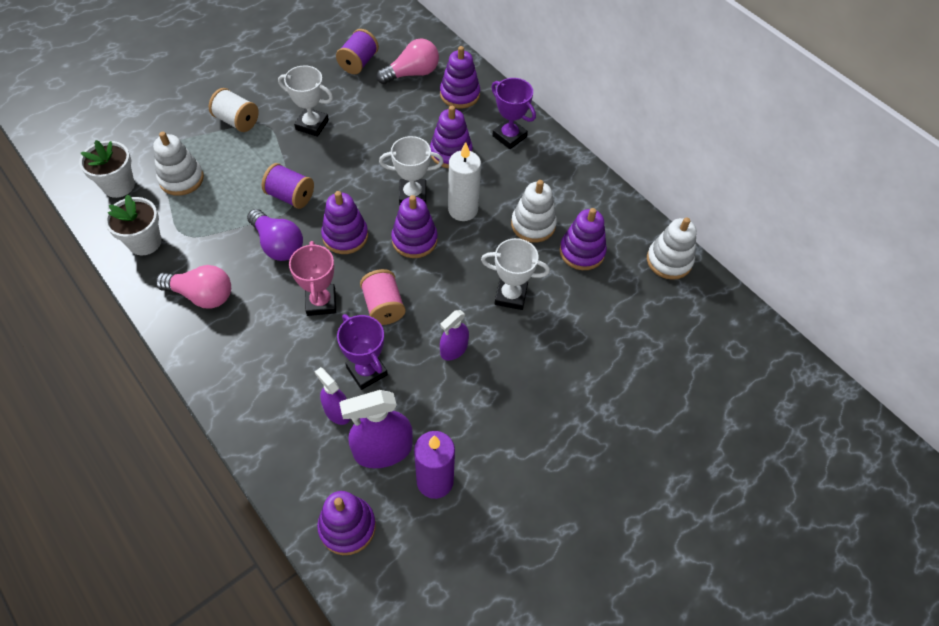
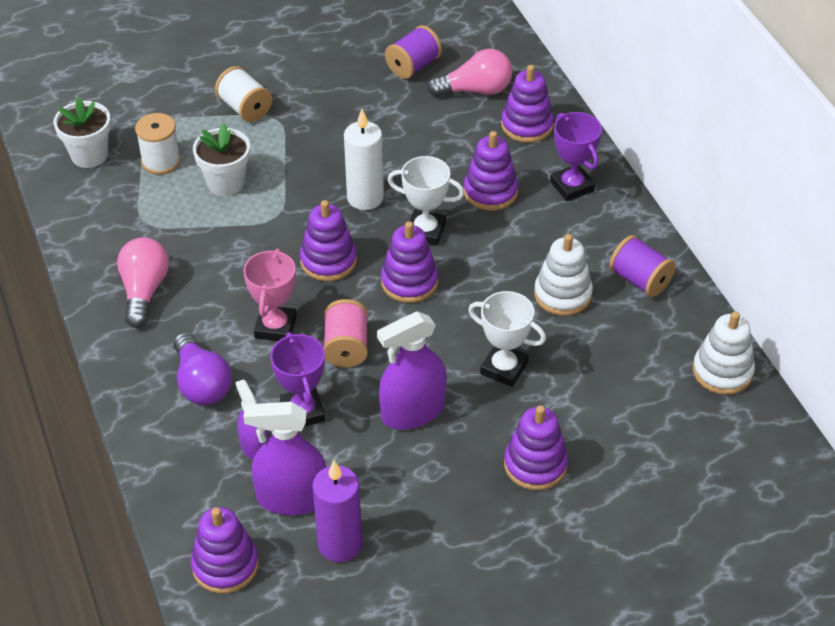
camera: 20 degrees right, 10 degrees down
(145, 242) = (99, 222): white flower pot -> white flower pot (226, 183)
(181, 179) = (161, 161): white stacking toy -> white spool
(202, 295) = (144, 291): pink light bulb -> pink light bulb turned 120 degrees counterclockwise
(278, 244) = (247, 254): purple light bulb -> purple light bulb (201, 383)
(290, 196) = (279, 204): purple spool -> purple spool (640, 280)
(312, 125) = (332, 128): white trophy -> none
(454, 349) = (413, 411): purple spray bottle -> purple spray bottle, size x1.70
(463, 210) = (481, 260): white candle -> white candle (365, 198)
(582, 252) = (613, 338): purple stacking toy -> purple stacking toy (535, 465)

